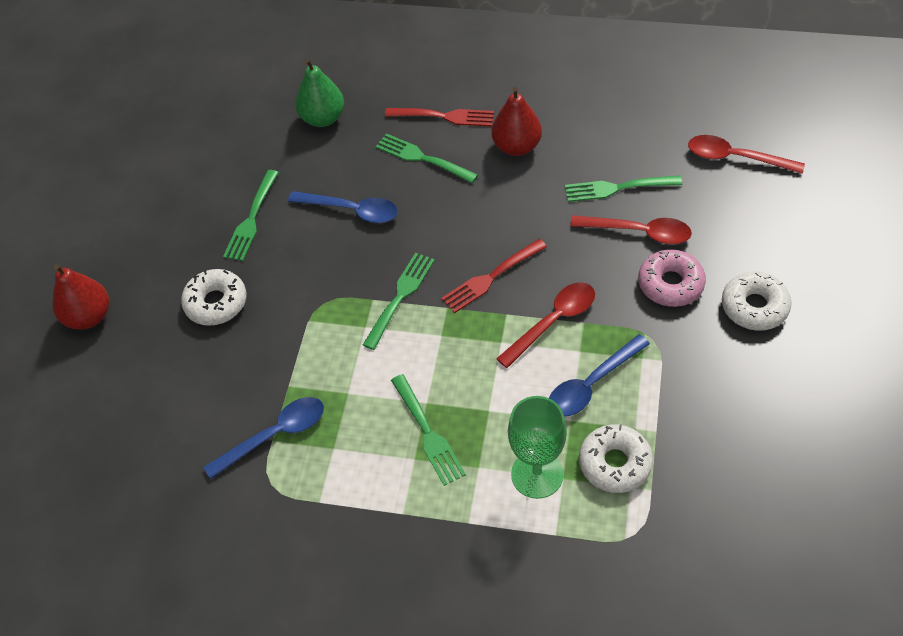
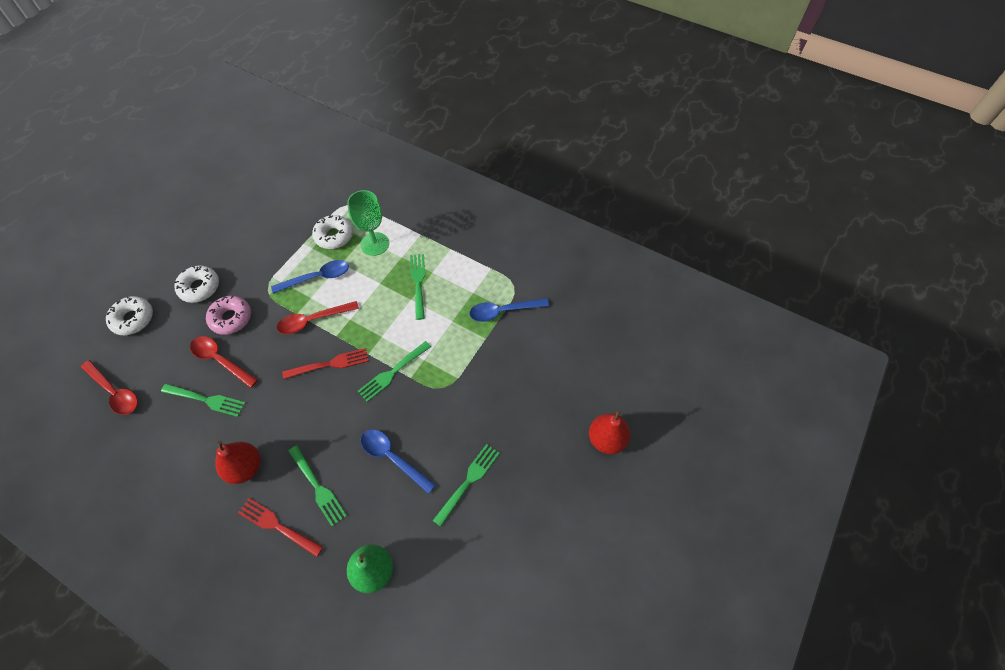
camera: 165 degrees left, 5 degrees up
(216, 303) = (514, 415): white donut -> white donut (133, 319)

